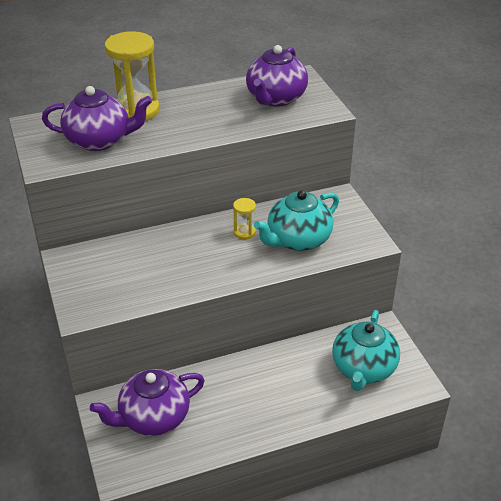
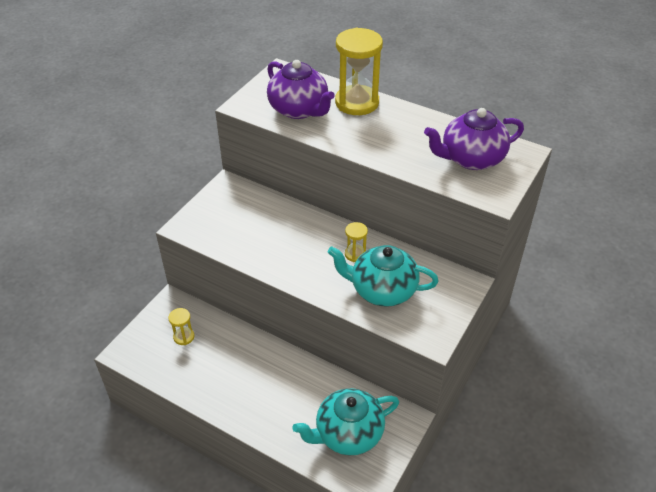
camera: 50 degrees right, 5 degrees up
(153, 417) = (184, 337): purple teapot -> yellow hourglass

